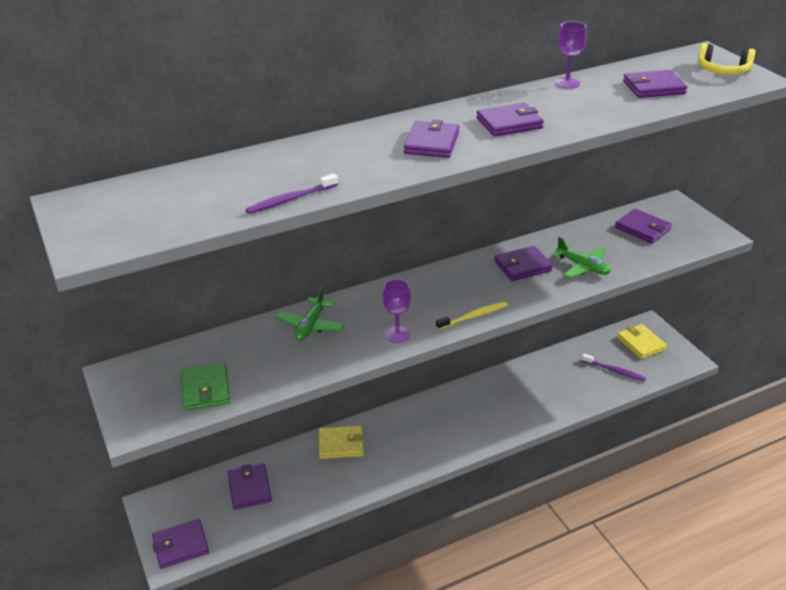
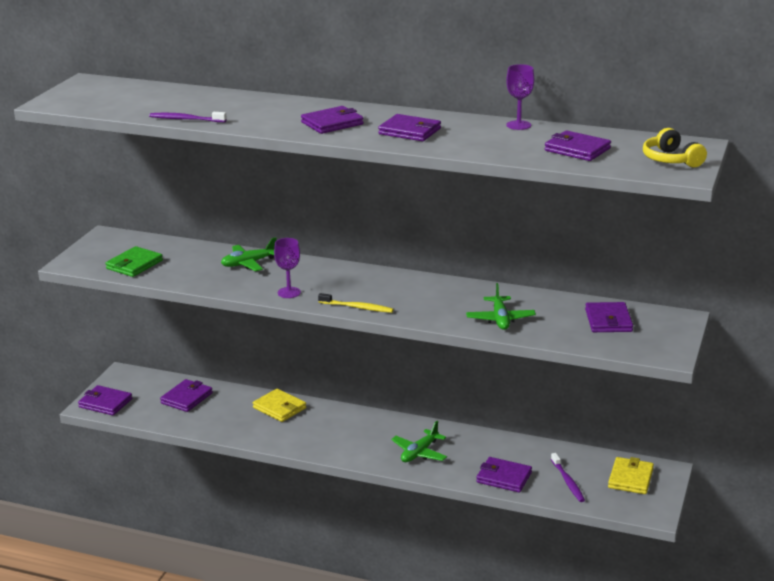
camera: 45 degrees right, 10 degrees down
(497, 413) = (419, 453): none -> green plane
(522, 266) = (455, 298): purple wallet -> purple wallet (504, 477)

